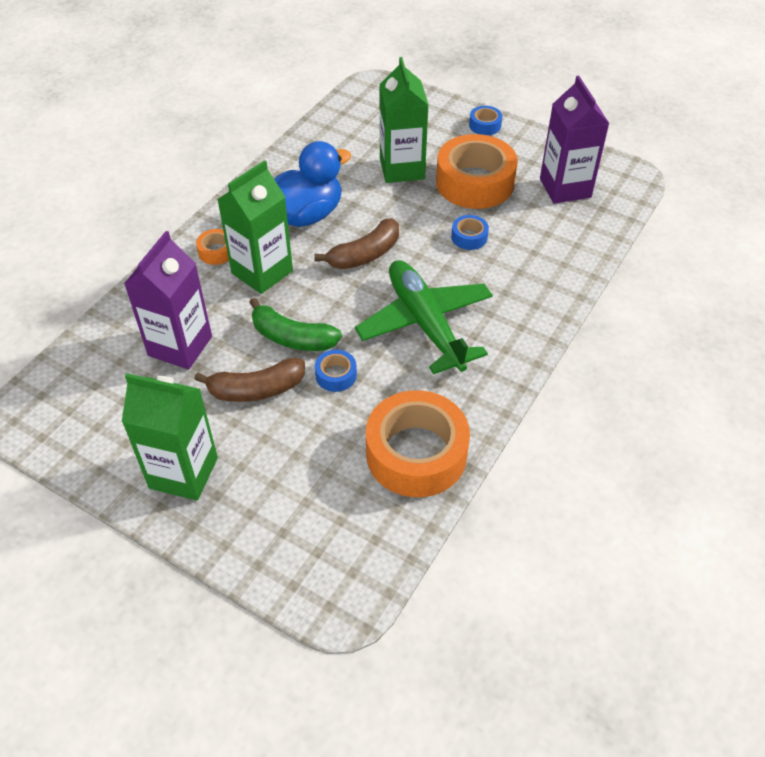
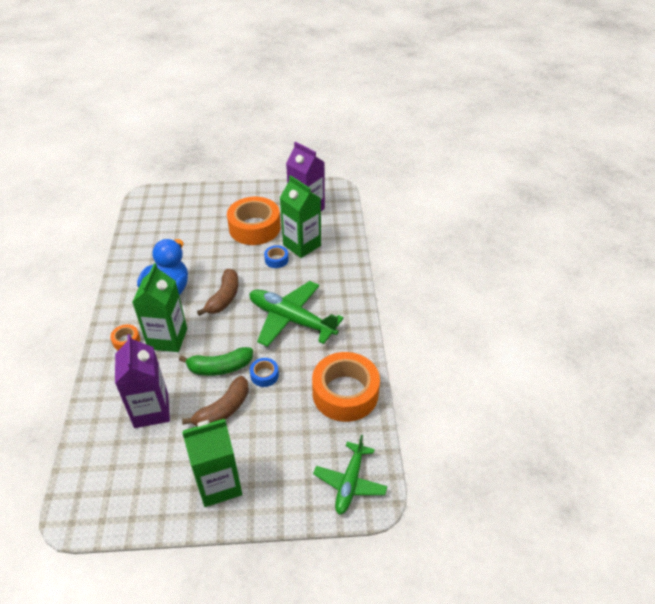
camera: 35 degrees left, 5 degrees down
(330, 566) = (350, 482): none -> green plane
(402, 169) = (205, 238): green carton -> green carton (302, 245)
(485, 125) = (234, 193): blue tape -> none

